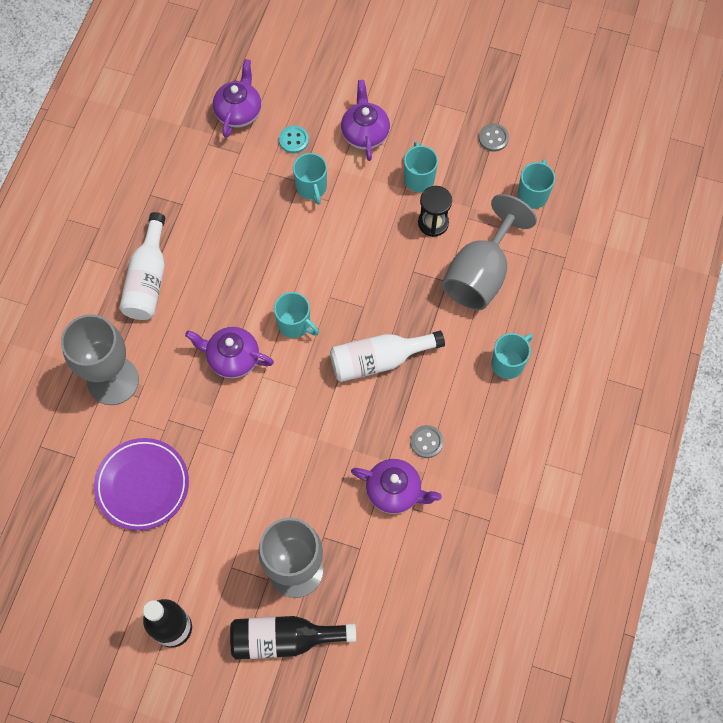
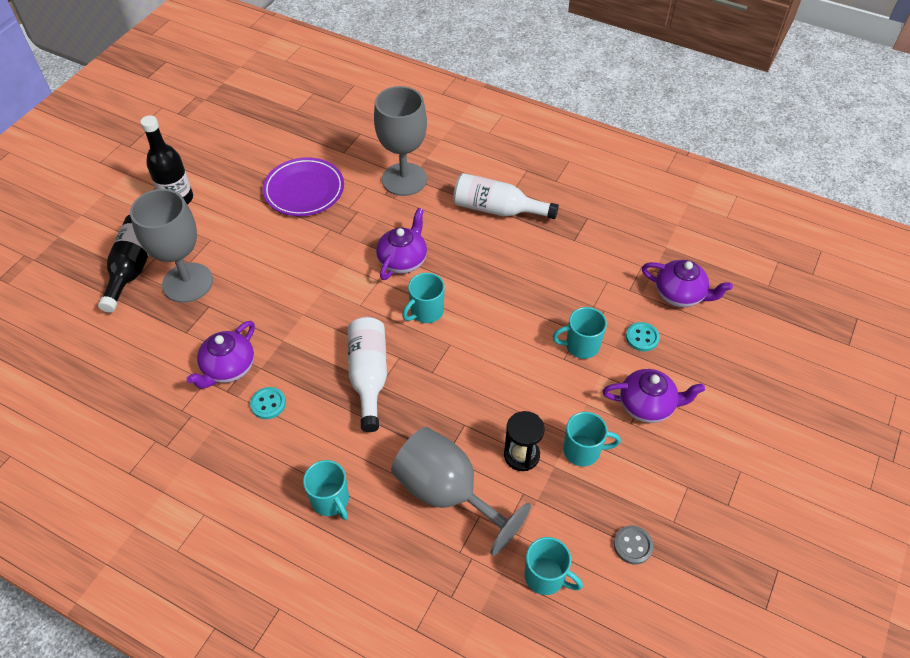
camera: 100 degrees right, 15 degrees down
(426, 442) = (268, 404): grey button -> turquoise button

